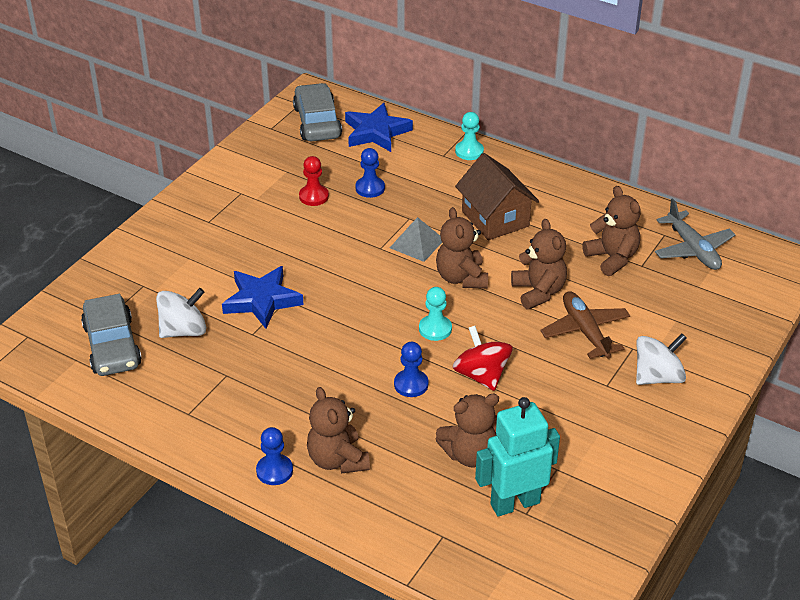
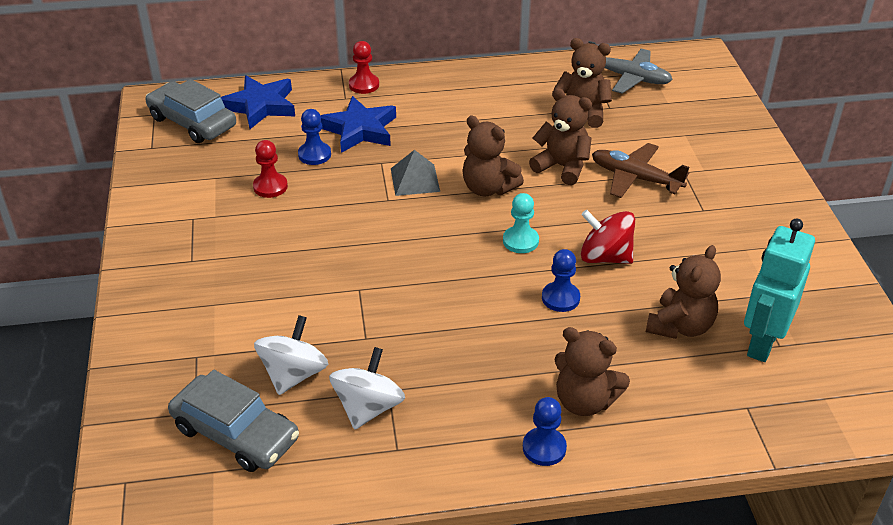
camera: 40 degrees left, 0 degrees up
(262, 300) = (336, 303): blue star -> blue star (359, 130)
(469, 151) = (364, 85): turquoise pawn -> red pawn
(495, 219) = (454, 127): brown house -> none
(658, 377) = (728, 183): white spinning top -> white spinning top (368, 407)

